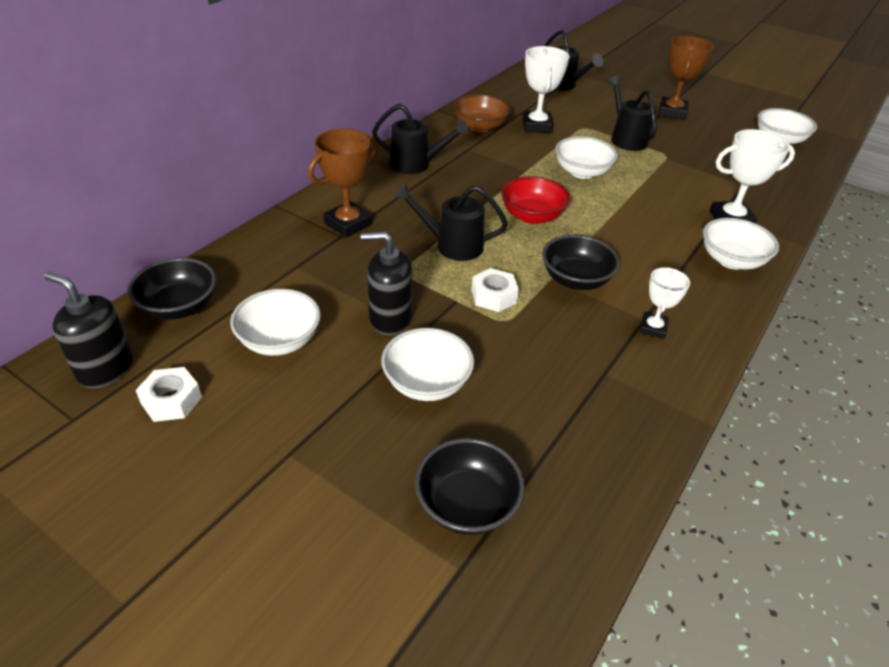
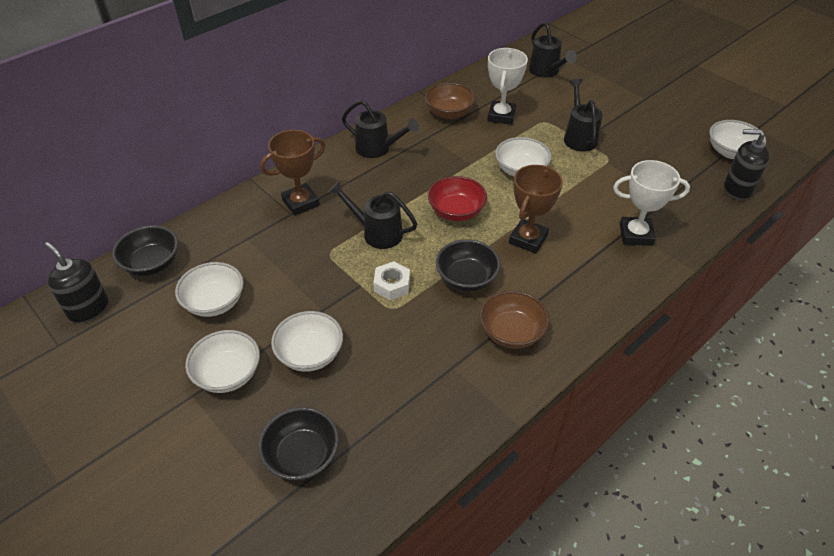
camera: 15 degrees right, 5 degrees up
(171, 400) = (126, 340): white nut -> none
(390, 319) = (302, 295): black soap dispenser -> black soap dispenser (737, 189)
(653, 328) = (511, 332): white trophy -> brown bowl
(672, 112) = (639, 110): brown trophy -> brown trophy (528, 239)
(731, 260) = (614, 276): white bowl -> white bowl (228, 374)

